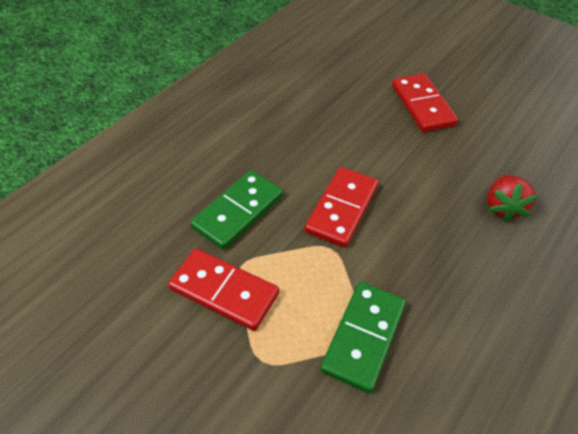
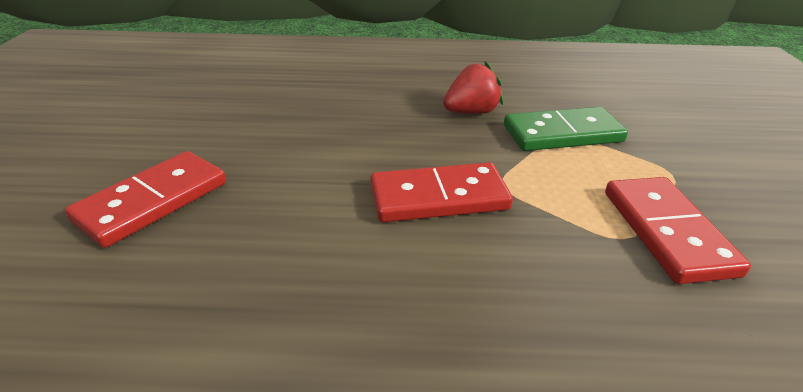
camera: 125 degrees left, 15 degrees down
(238, 211) = (563, 286): green domino -> none
(503, 207) = (318, 108): red strawberry -> red strawberry (471, 112)

